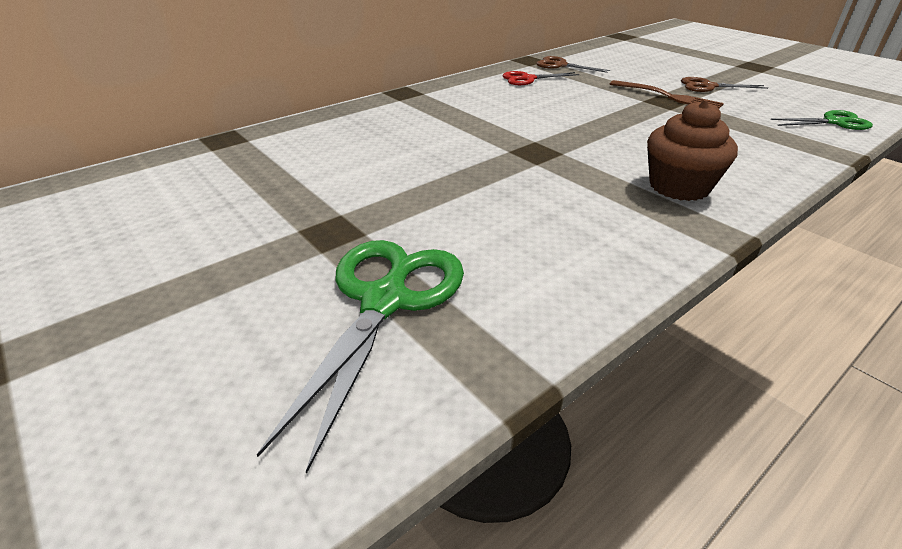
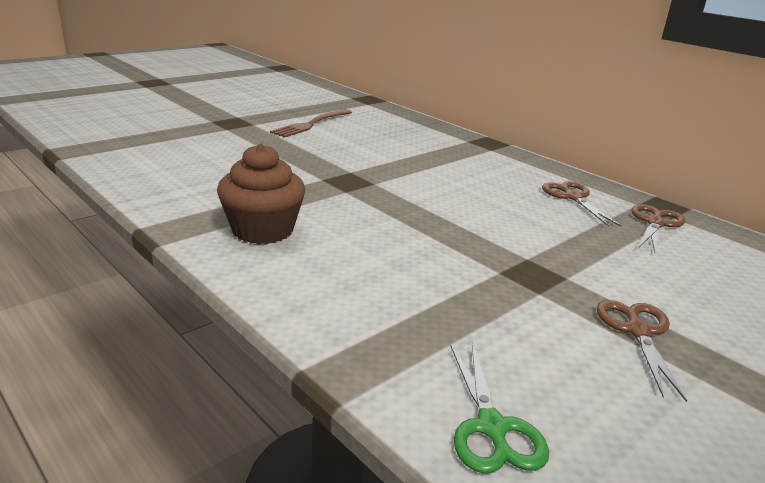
camera: 85 degrees right, 10 degrees down
(385, 301) = (154, 131): green scissors -> none
(528, 79) = (573, 197): red scissors -> brown scissors
(668, 96) = (556, 280): brown fork -> brown fork (311, 124)

